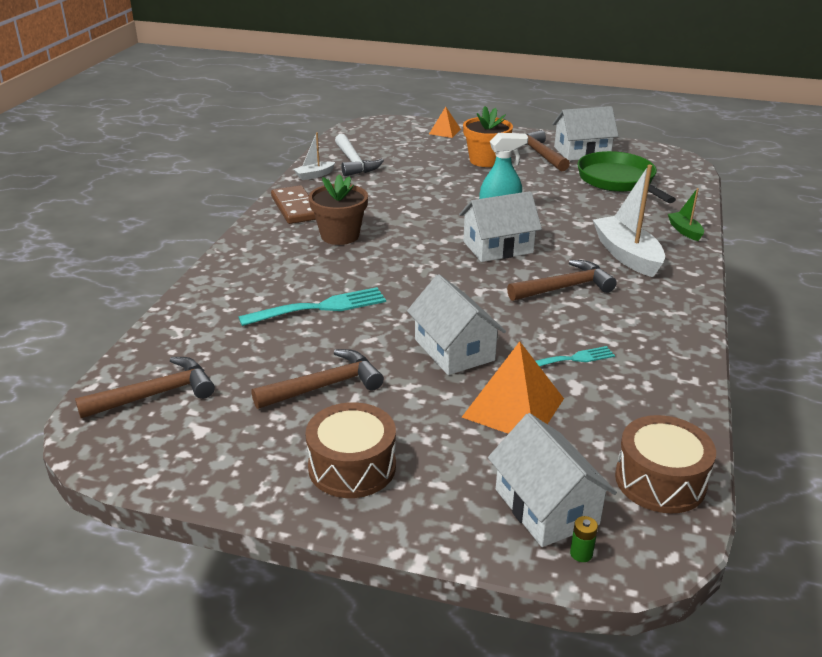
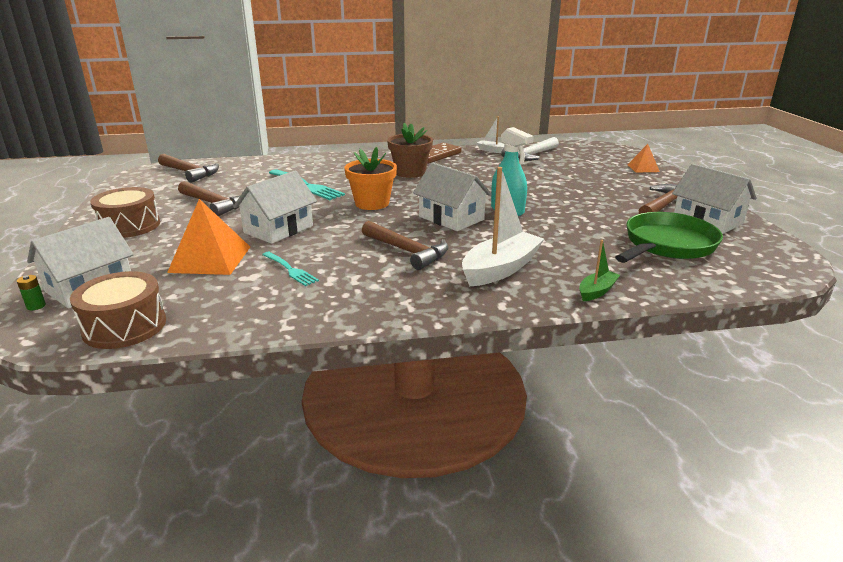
camera: 65 degrees right, 5 degrees down
(485, 160) = (611, 189): orange flower pot -> orange flower pot (372, 203)

